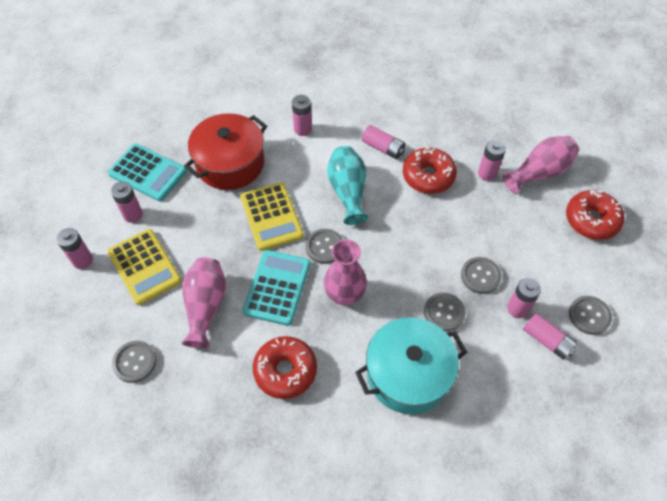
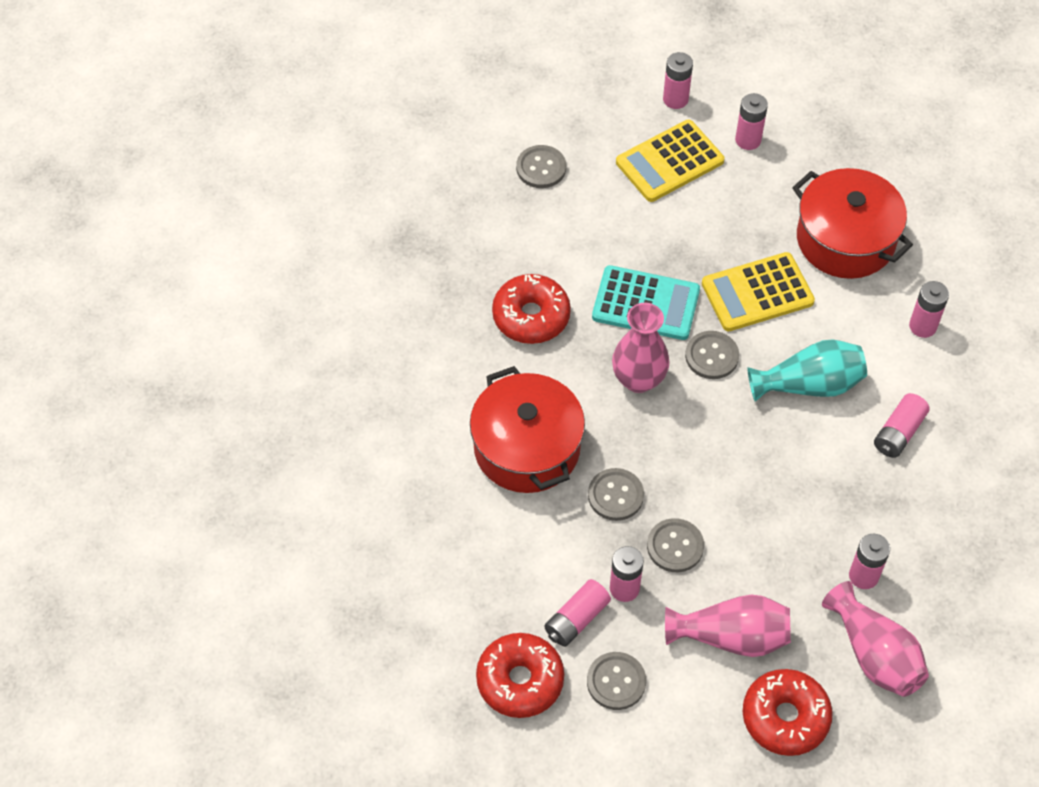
camera: 90 degrees right, 0 degrees up
(148, 173) = (818, 147): turquoise calculator -> none
(206, 306) = (615, 230): pink vase -> pink vase (731, 637)
(408, 374) = (527, 448): turquoise pot -> red pot
(428, 176) = (849, 492): red donut -> red donut (520, 680)

